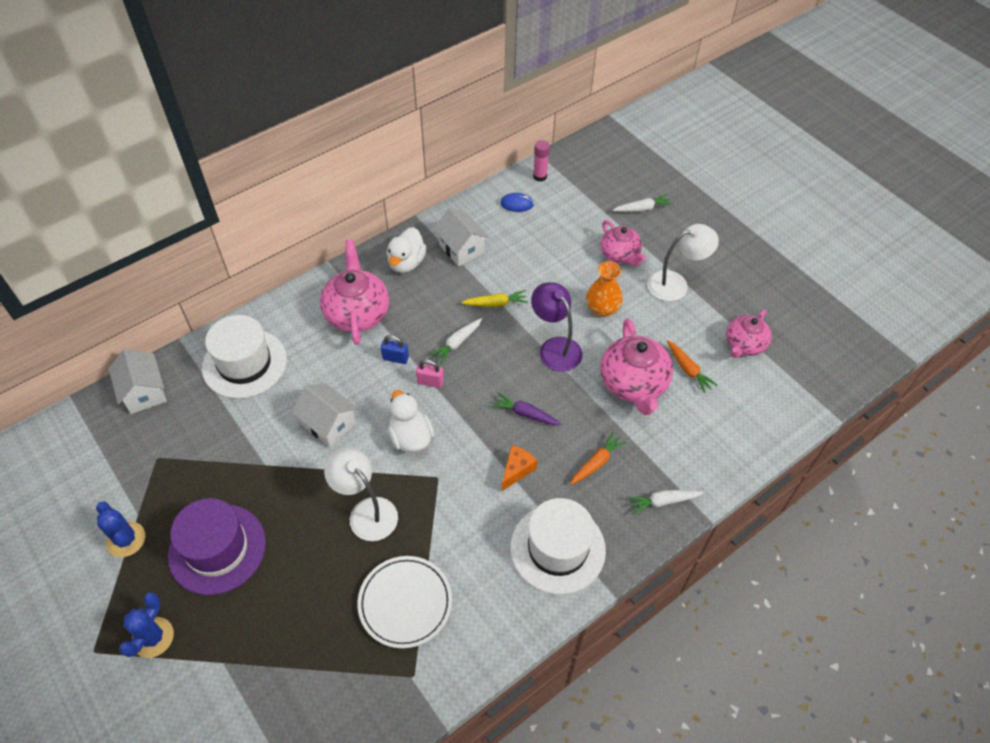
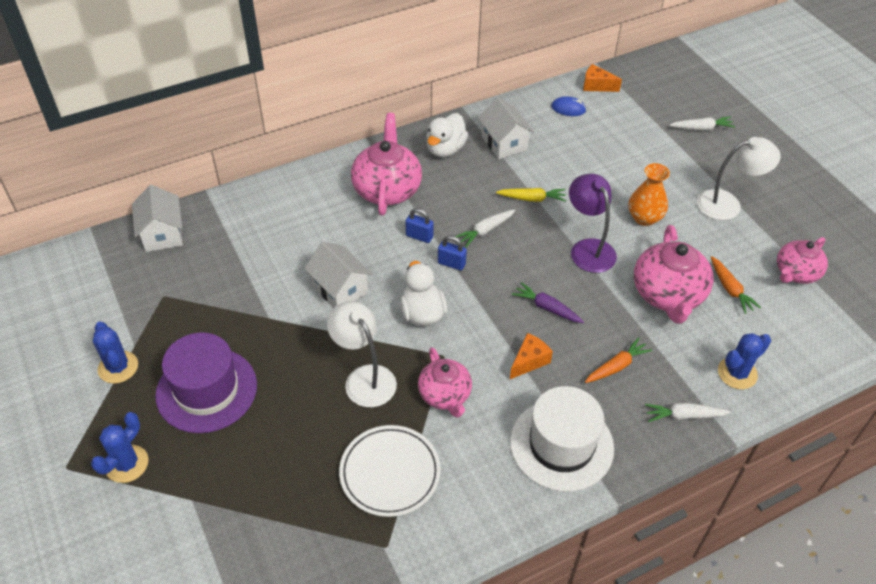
camera: 10 degrees right, 5 degrees down
(244, 363) = (266, 221): white hat -> none
(430, 382) = (451, 263): pink padlock -> blue padlock
(540, 176) = (596, 86): pink glue stick -> orange cheese
(620, 255) = (671, 169): pink teapot -> pink teapot (445, 395)
(704, 452) = (737, 373): none -> blue cactus

